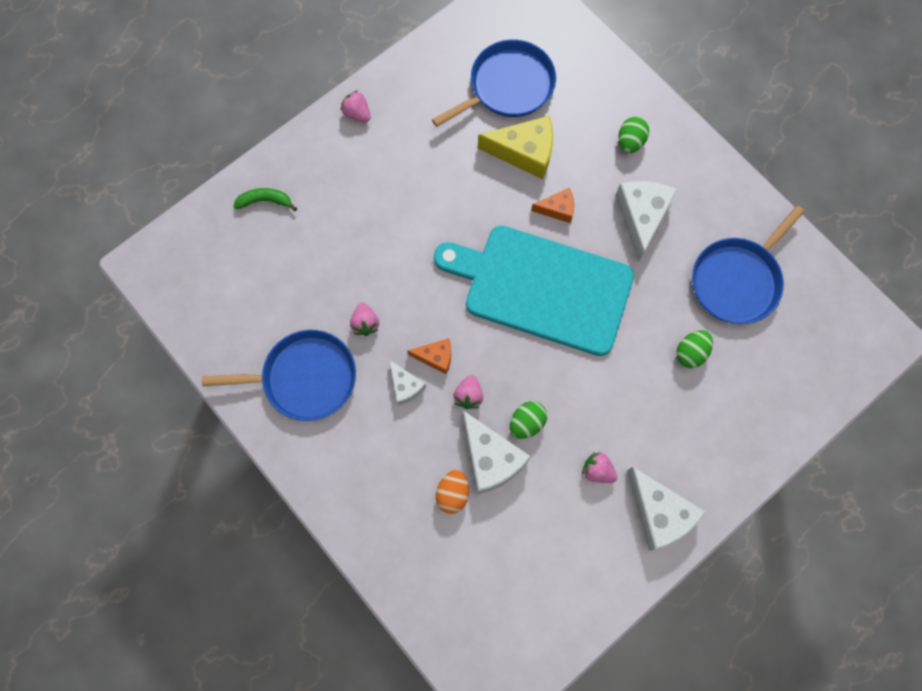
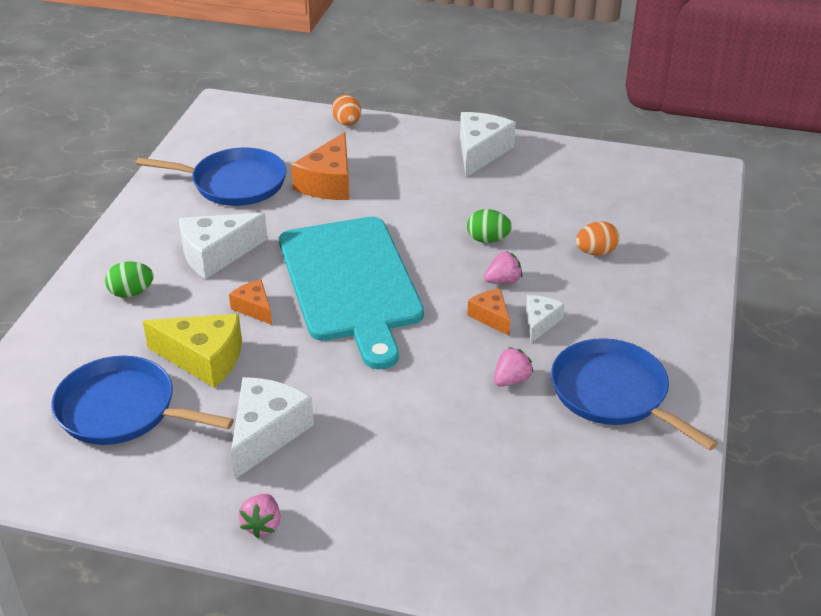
camera: 125 degrees left, 35 degrees down
(265, 201) = (459, 544): green banana -> none
(490, 458) = (541, 245): white cheese -> white cheese (267, 433)
(524, 152) = (203, 359): yellow cheese -> yellow cheese turned 135 degrees clockwise
(597, 470) = (483, 190): pink strawberry -> none
(691, 353) = (328, 183): green egg -> orange cheese
(784, 429) = (347, 123): none -> orange egg

